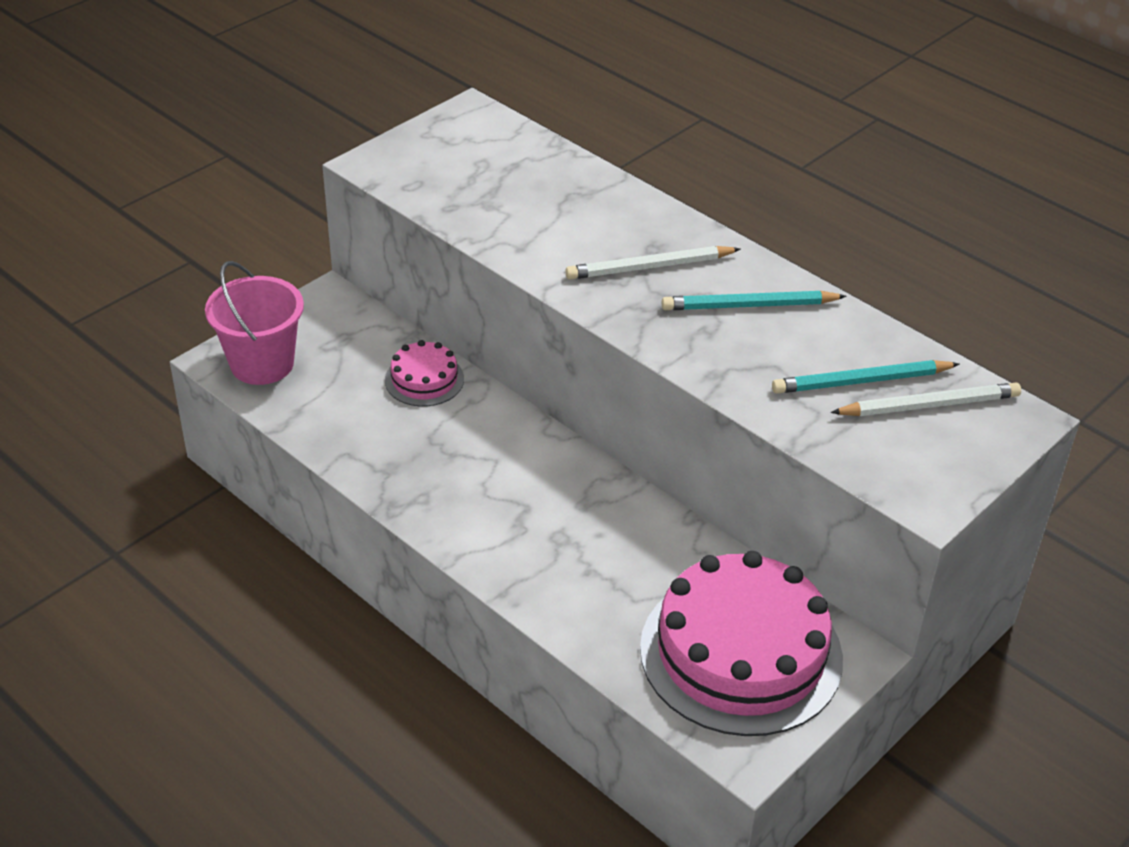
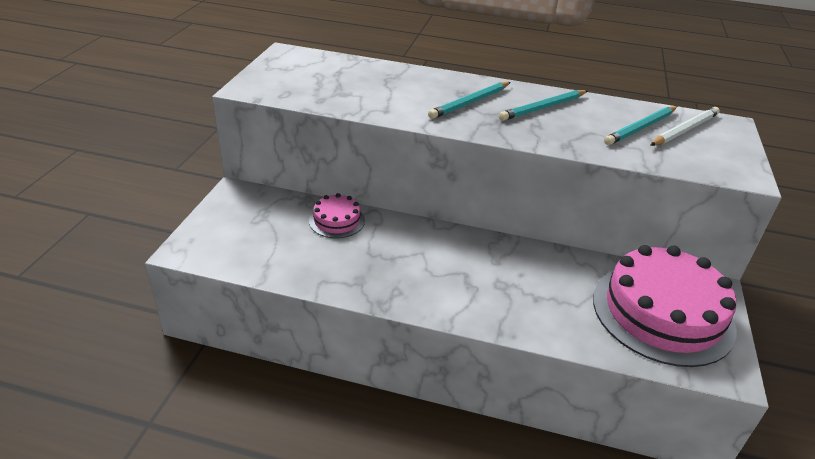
camera: 30 degrees left, 5 degrees down
(262, 364) = (218, 244): pink bucket -> none
(649, 267) = (470, 102): white pencil -> turquoise pencil

